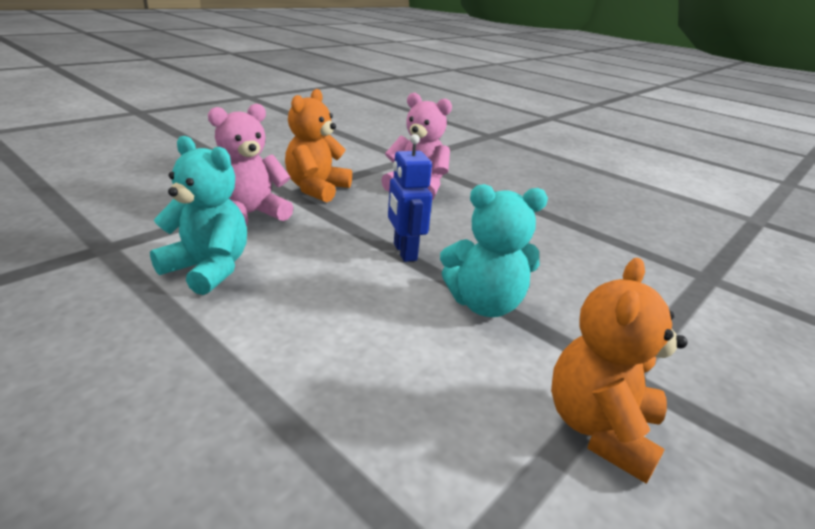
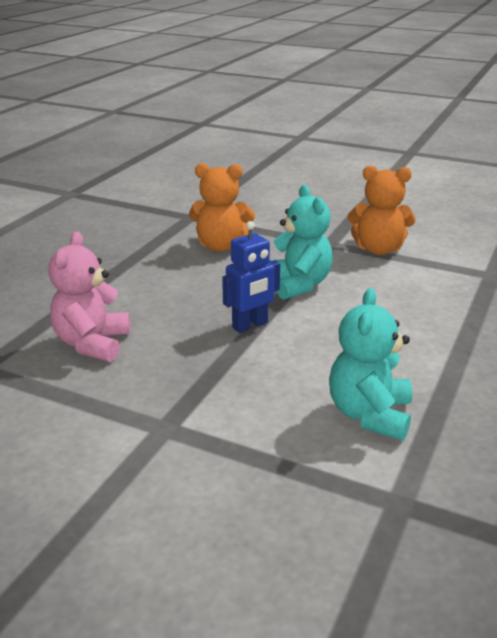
camera: 105 degrees left, 0 degrees up
(250, 214) = (244, 434): pink teddy bear -> none
(317, 189) = (136, 411): orange teddy bear -> orange teddy bear (221, 246)

